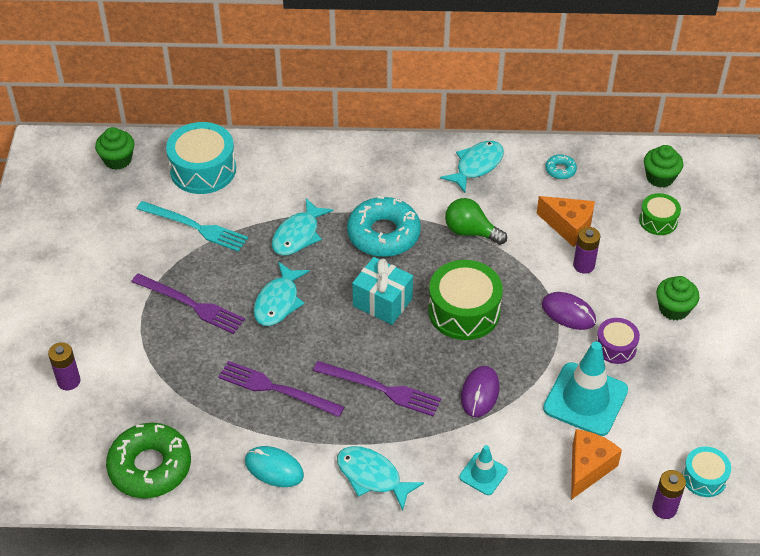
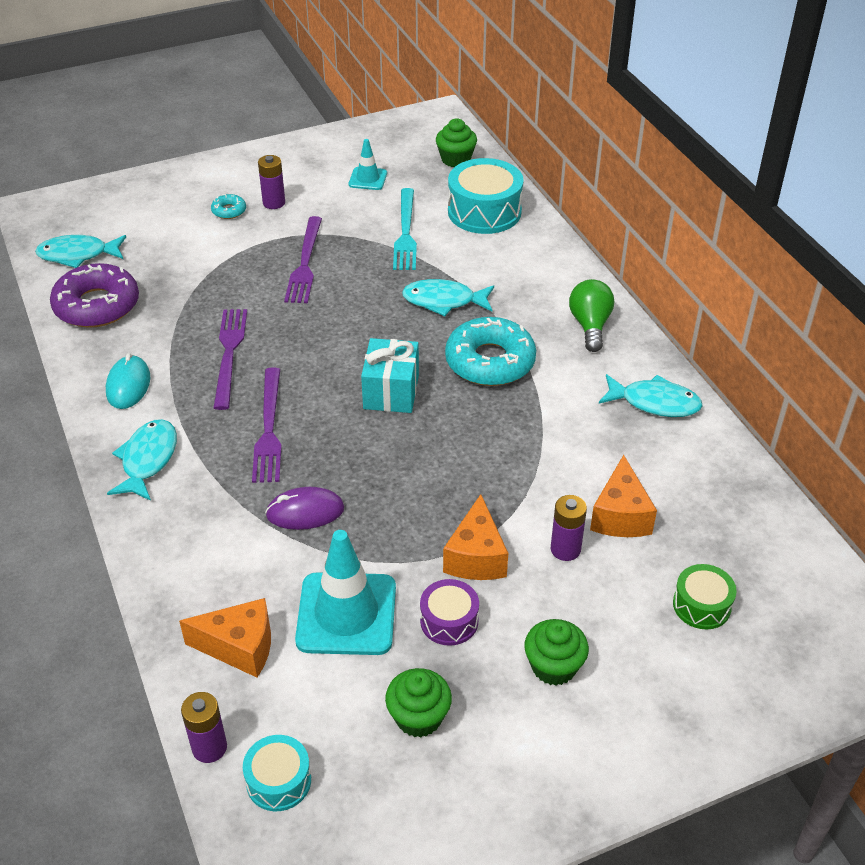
camera: 65 degrees right, 5 degrees down
(68, 381) = (173, 225): purple battery -> purple battery (274, 203)
(150, 467) = (97, 305): green donut -> purple donut
(278, 302) = (344, 317): turquoise fish -> turquoise fish (78, 255)
(464, 311) = (419, 461): green drum -> none
(471, 232) = (545, 430): green light bulb -> green light bulb (590, 325)
(483, 474) = (189, 550): turquoise traffic cone -> turquoise traffic cone (368, 179)
(560, 170) = (711, 479): turquoise donut -> turquoise donut (229, 211)
(568, 313) = (476, 557): purple mouse -> orange cheese
(660, 177) = (784, 585): green cupcake -> green cupcake (418, 717)

